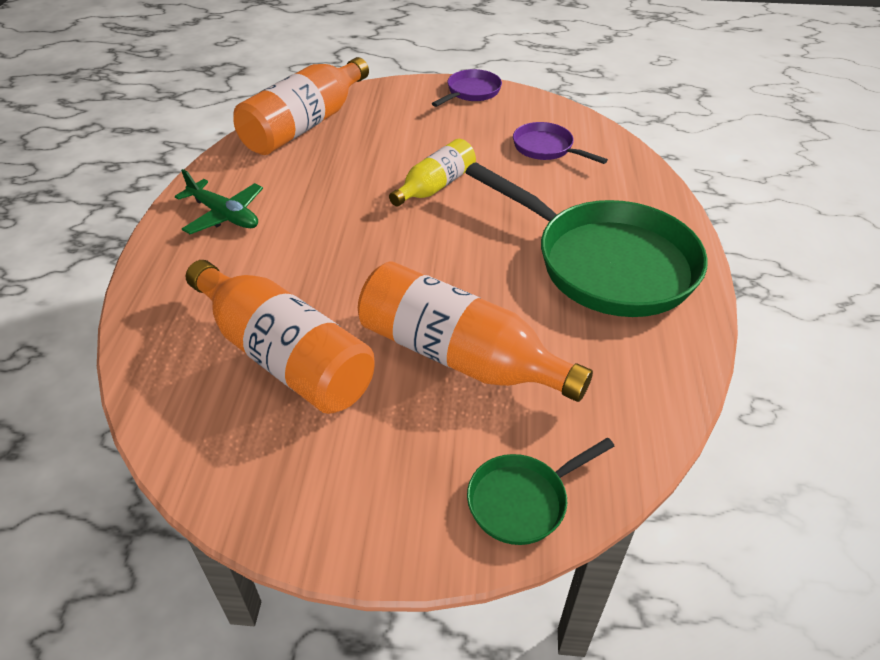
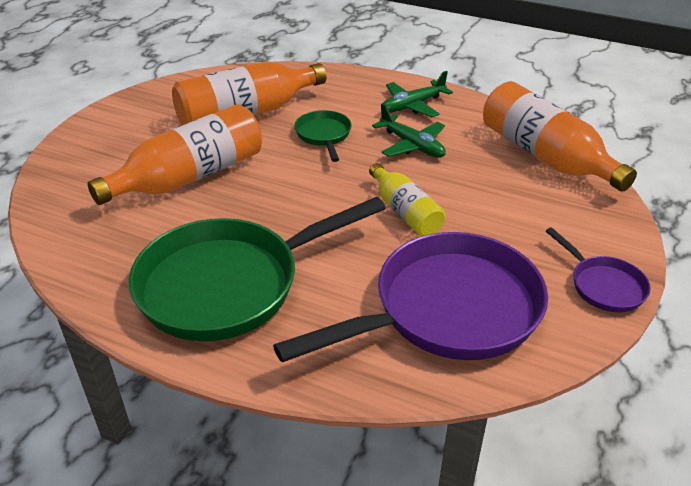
camera: 110 degrees right, 5 degrees down
(315, 201) = (412, 145): none -> green plane
(523, 500) = (64, 174): green pan -> green pan (324, 135)
(546, 148) = (446, 311): purple pan -> purple pan, size x2.18

